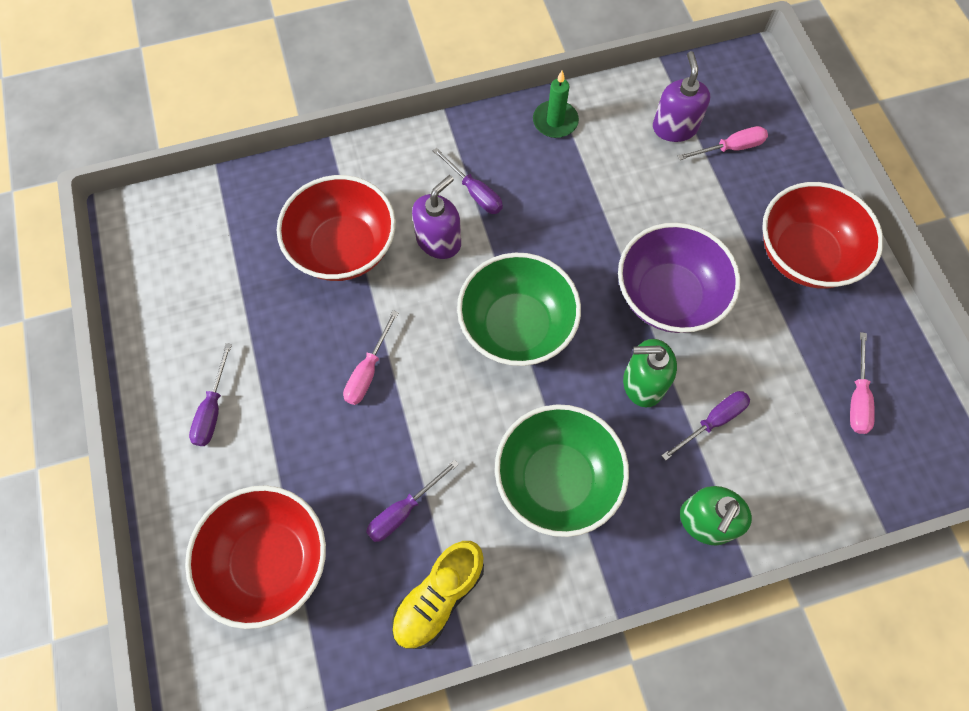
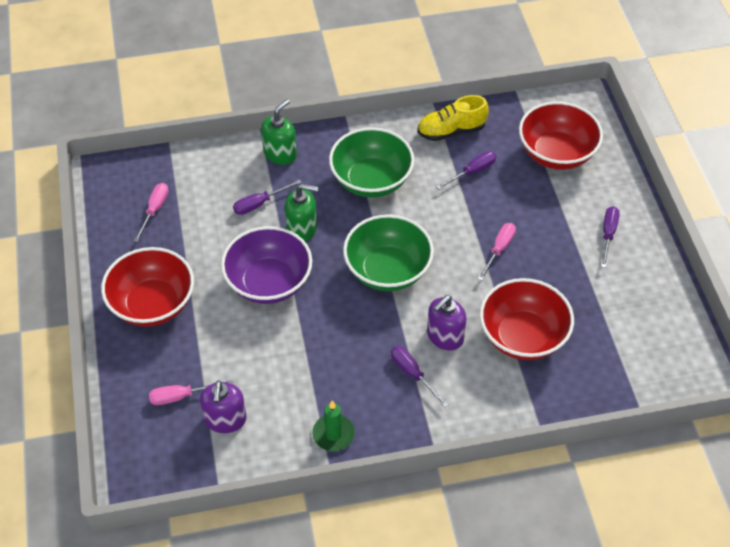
camera: 175 degrees left, 15 degrees down
(439, 597) = (451, 131): yellow shoe -> yellow shoe turned 150 degrees counterclockwise

